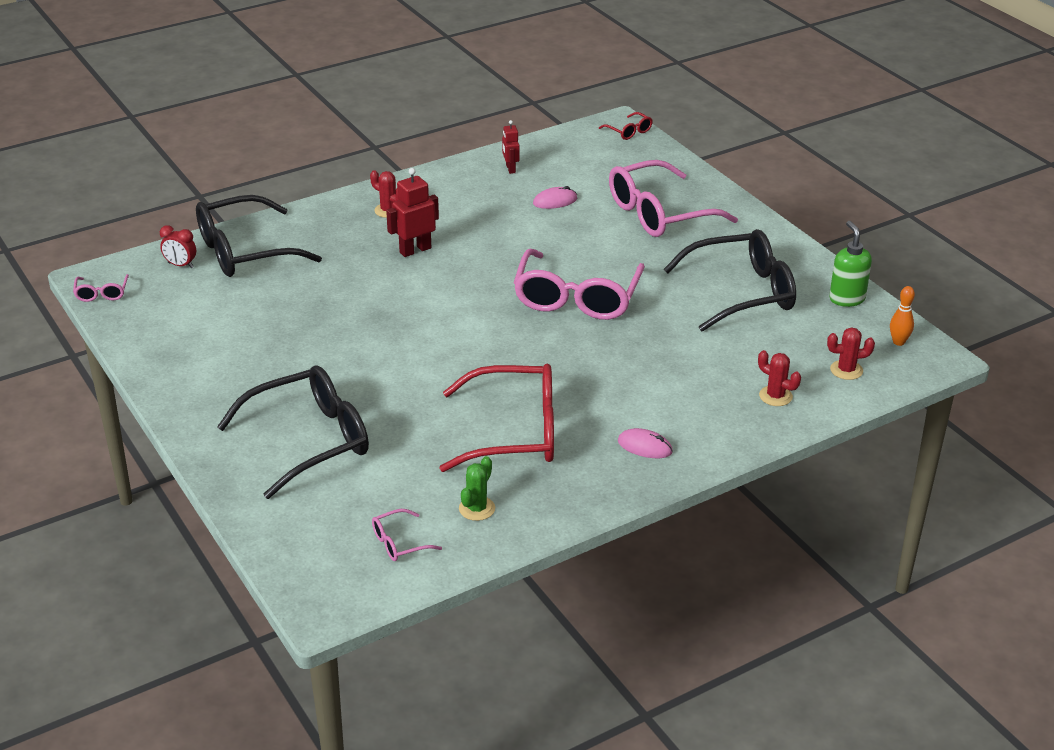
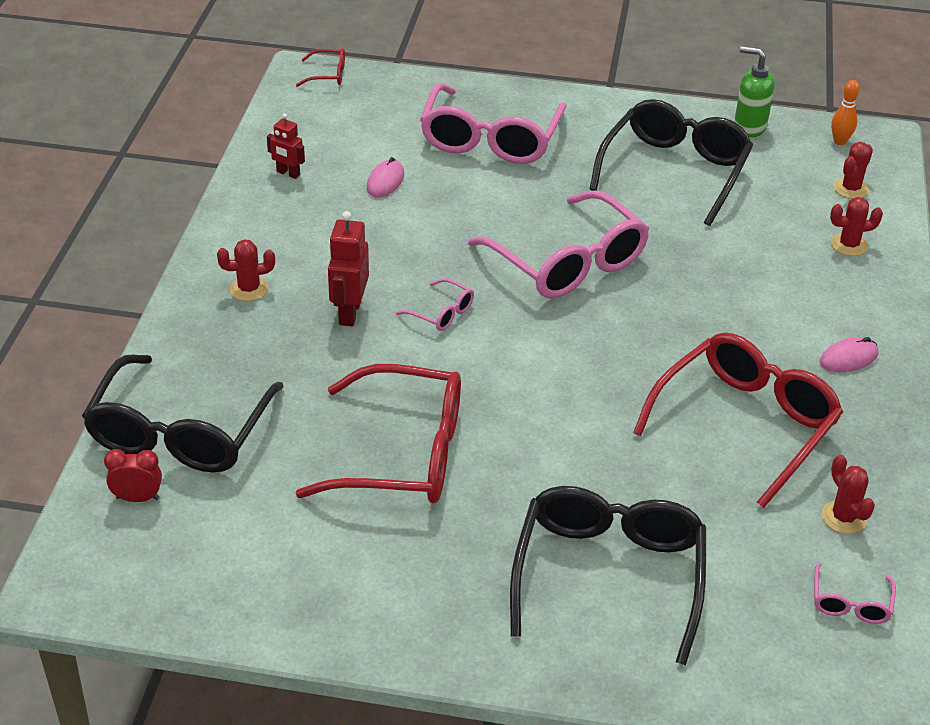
camera: 50 degrees left, 5 degrees up
(102, 293) = (105, 597): pink glasses -> pink glasses (441, 313)
(180, 265) = (137, 498): red clock -> red clock turned 150 degrees counterclockwise
(319, 325) = (401, 454): none -> red glasses
(477, 508) = (843, 517): green cactus -> red cactus

